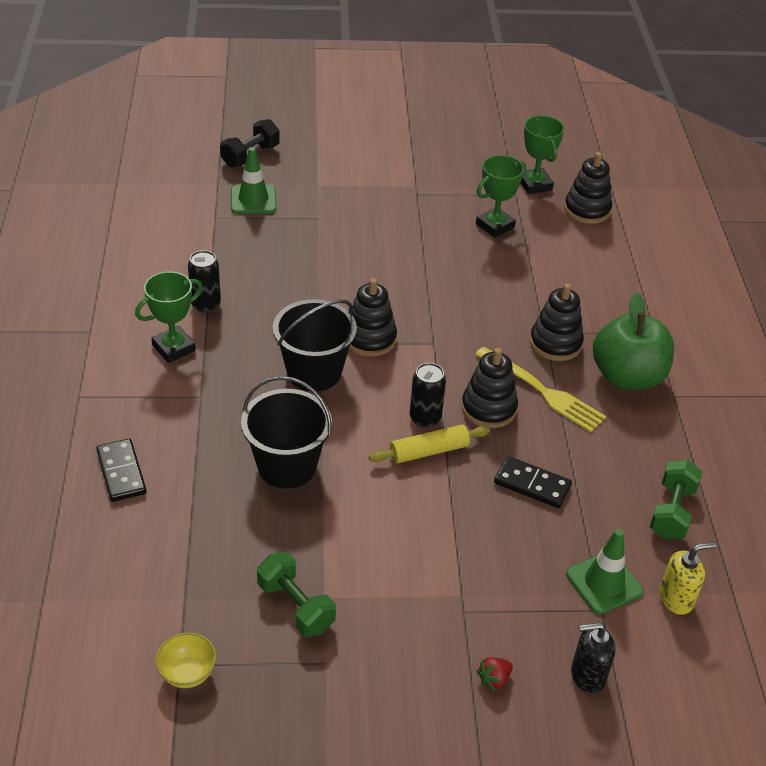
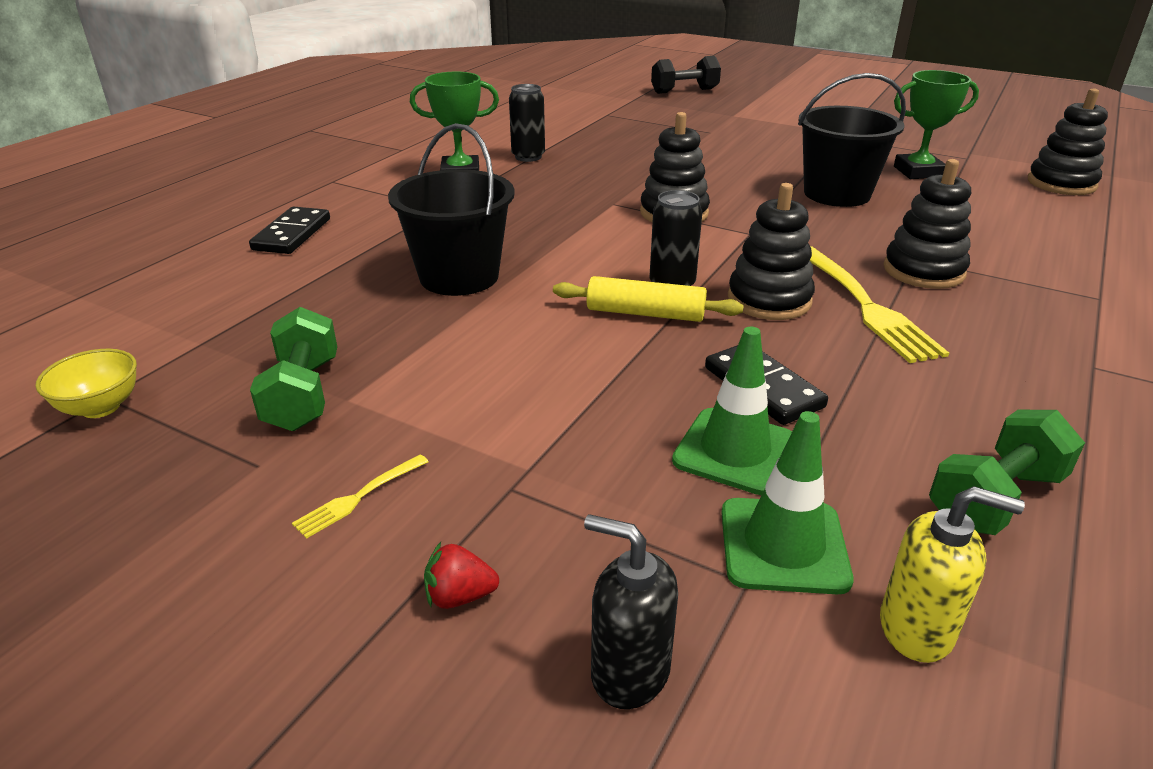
camera: 35 degrees right, 10 degrees down
(253, 200) = (656, 112): green traffic cone -> green traffic cone (735, 451)
(314, 372) = (580, 220): black bucket -> black bucket (837, 194)
(398, 654) = (359, 497): none -> yellow fork
(535, 184) = (999, 155): green trophy -> none
(627, 377) = (1018, 327): green apple -> none

